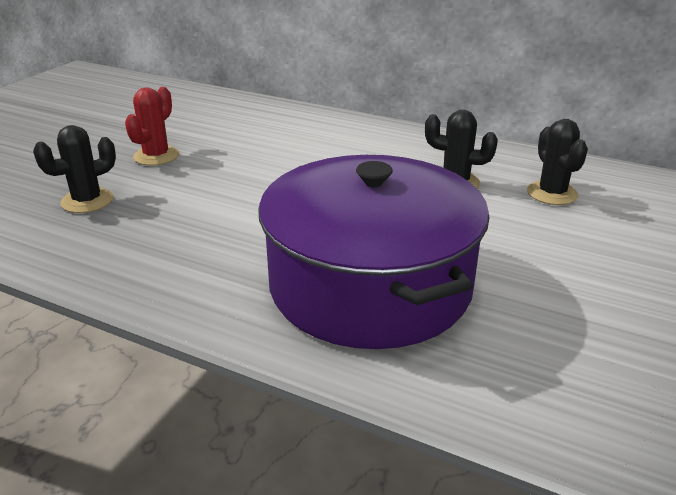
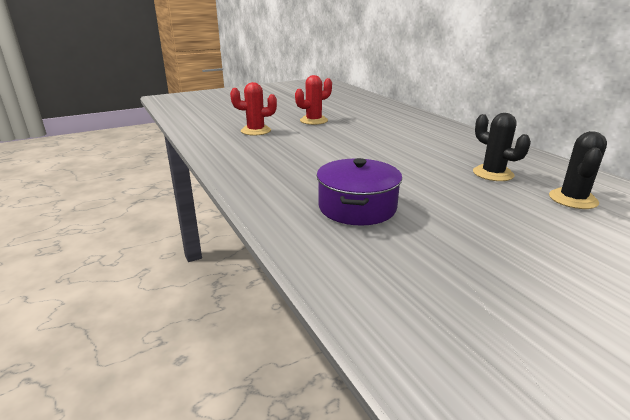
camera: 35 degrees right, 5 degrees down
(87, 201) = (256, 131): black cactus -> red cactus
(370, 285) = (357, 207): purple pot -> purple pot, size x0.52

